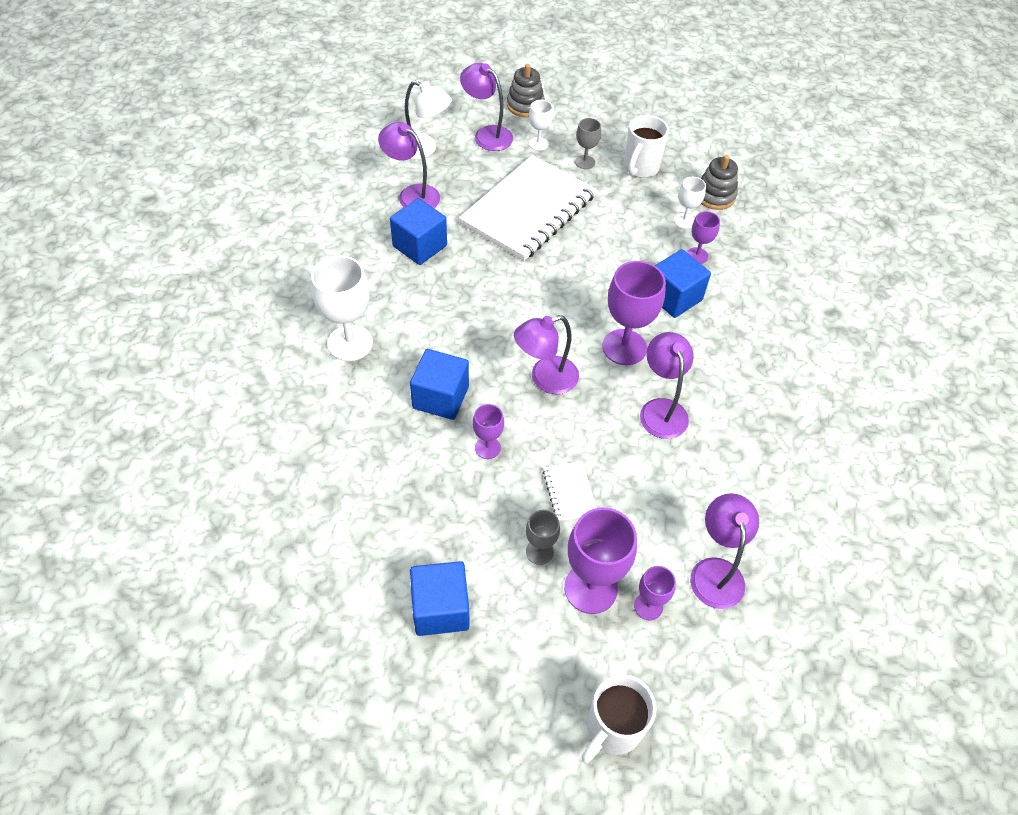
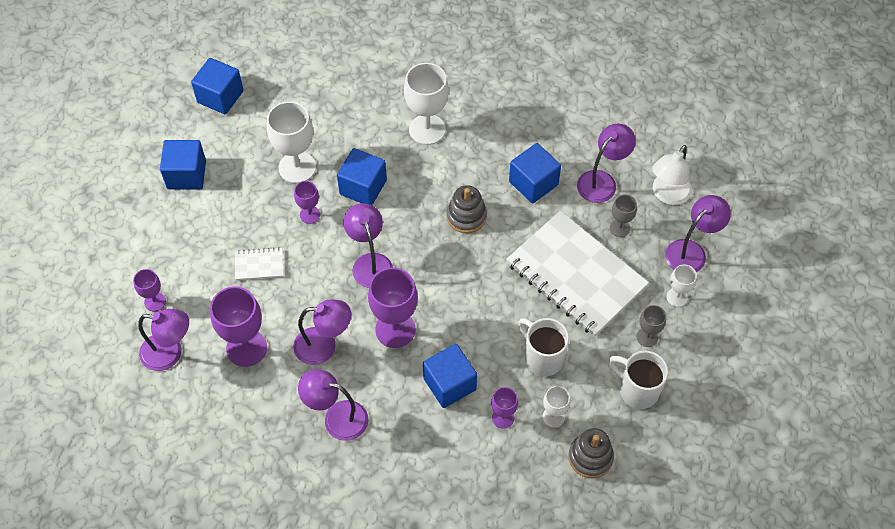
camera: 100 degrees right, 5 degrees up
(297, 590) = (220, 97): none -> blue cube
(417, 472) = (297, 167): none -> white goblet
(525, 105) = (741, 292): grey stacking toy -> grey stacking toy (466, 216)
(539, 551) = (214, 238): grey goblet -> grey goblet (619, 228)
(590, 588) = (178, 267): purple goblet -> purple goblet (246, 348)
(612, 729) = (78, 264): white mug -> white mug (542, 357)
(741, 387) = (337, 418): none -> purple lamp

